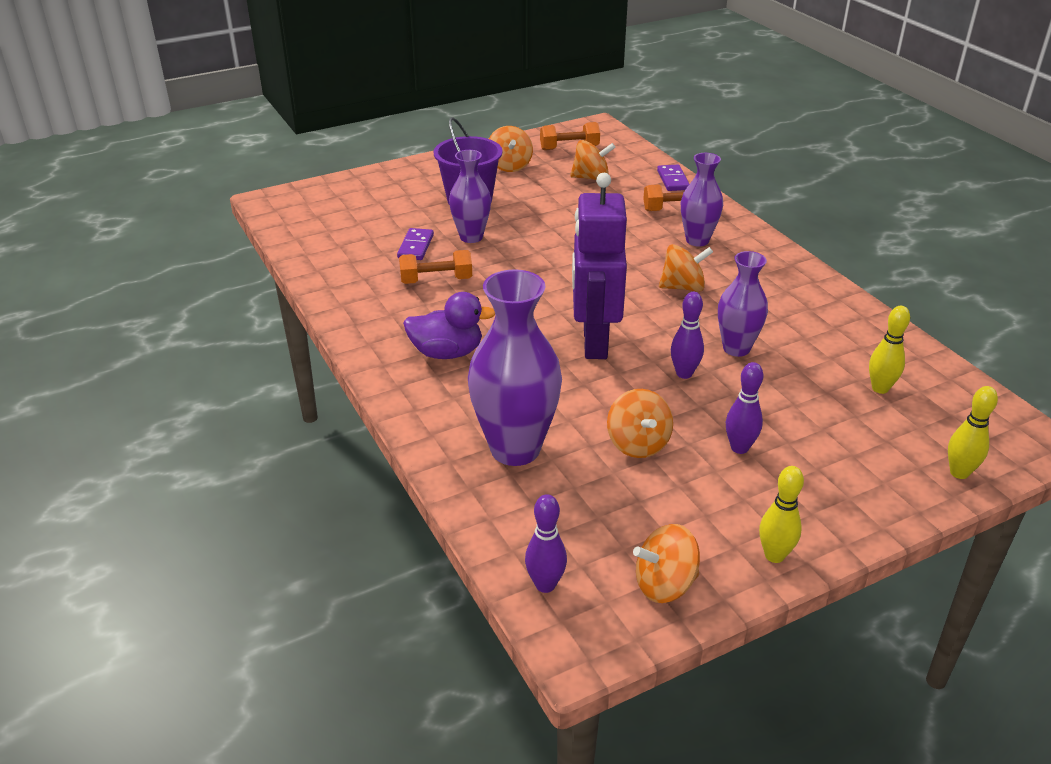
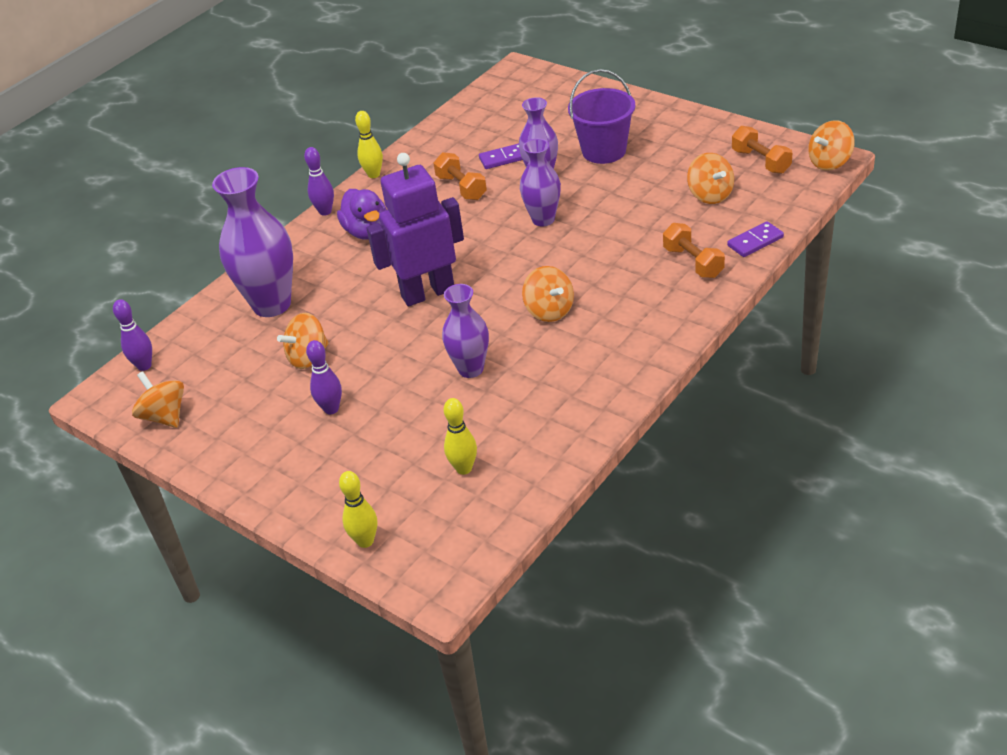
camera: 70 degrees right, 5 degrees up
(509, 166) = (688, 145): orange spinning top -> orange spinning top (829, 162)
(684, 373) = (414, 352): purple bowling pin -> purple bowling pin (325, 211)
(697, 240) = (642, 293): purple vase -> purple vase (543, 219)
(774, 555) = (215, 459): yellow bowling pin -> yellow bowling pin (374, 174)

